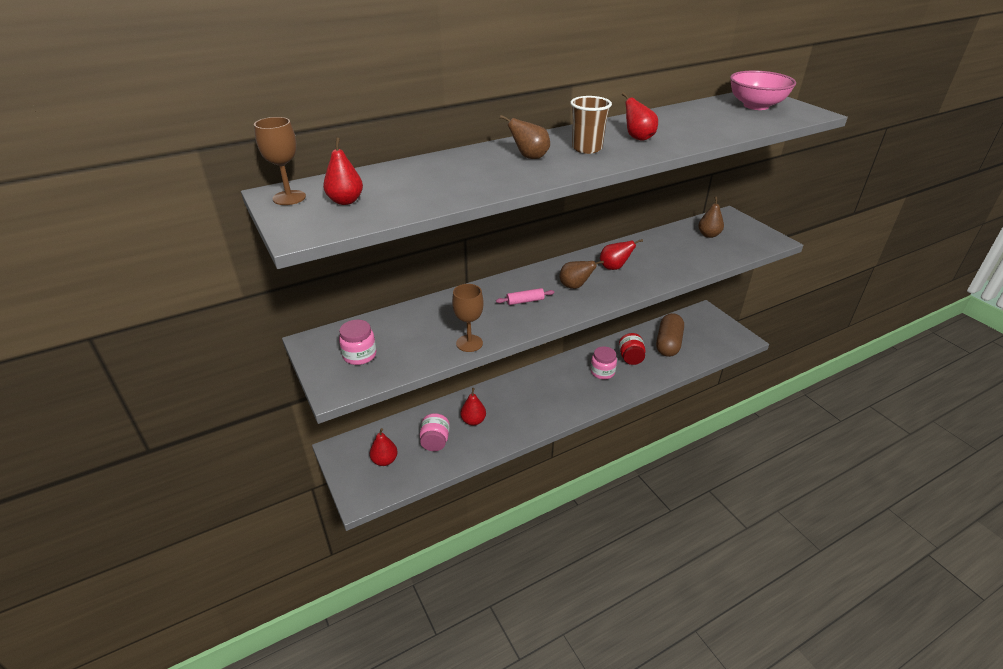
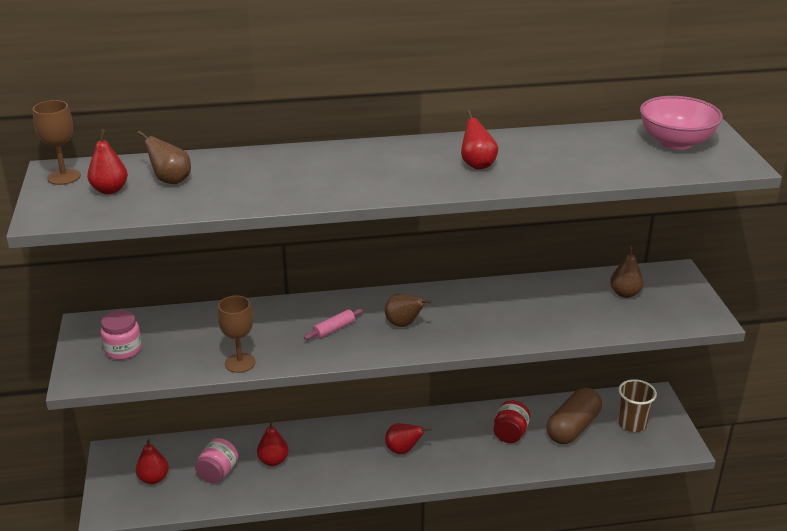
camera: 20 degrees right, 5 degrees down
(525, 301) = (334, 329): pink rolling pin -> pink rolling pin turned 45 degrees counterclockwise
(529, 157) = (332, 170): brown pear -> brown pear (170, 180)
(587, 148) = (404, 169): brown cup -> brown cup (632, 424)
(602, 372) = (462, 442): pink jar -> none
(614, 267) = (469, 311): red pear -> red pear (403, 450)

